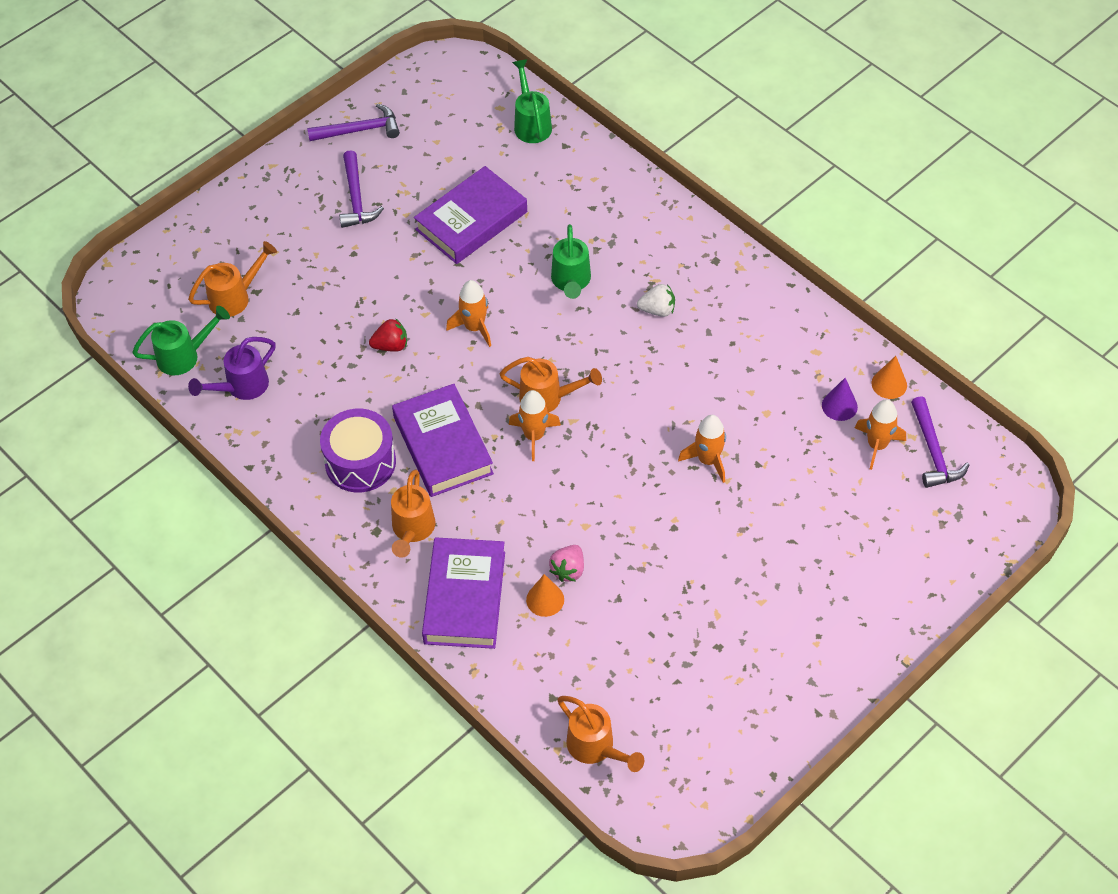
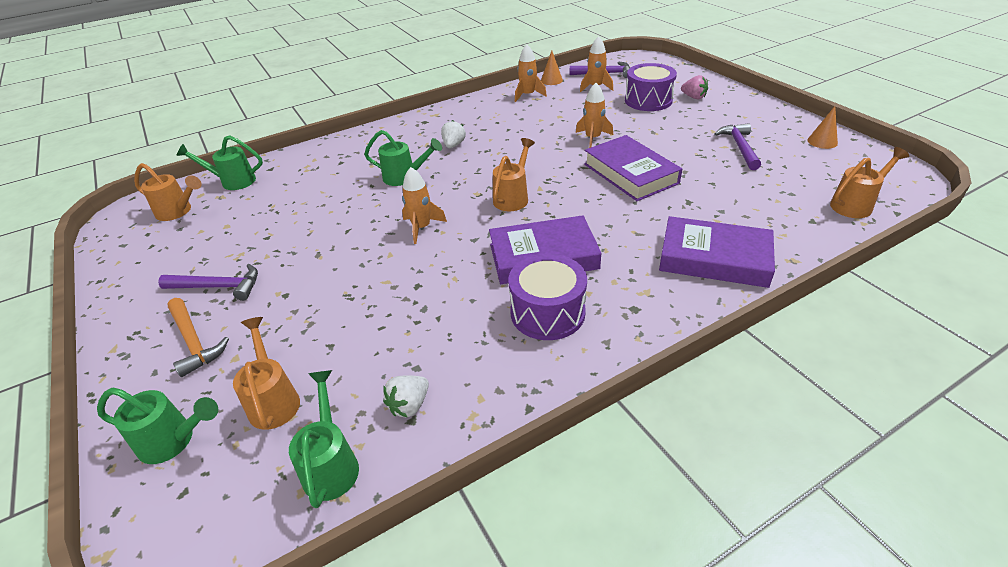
camera: 75 degrees left, 15 degrees down
(191, 254) = (173, 441): none -> green watering can
(241, 387) = (409, 405): purple watering can -> white strawberry
(287, 215) = (194, 342): none -> orange hammer
(360, 130) = (137, 277): purple hammer -> purple hammer (739, 147)
(391, 345) = (414, 279): red strawberry -> none
(412, 530) = (636, 284): orange watering can -> orange watering can (178, 212)
(471, 221) = (305, 219): purple book -> purple book (630, 174)
(534, 436) = (549, 207): orange rocket -> orange rocket (528, 95)
(545, 599) = (714, 216): orange cone -> orange cone (822, 141)
(568, 570) = (685, 202): pink strawberry -> pink strawberry (693, 97)
(839, 406) = (562, 94): purple cone -> none
(844, 518) = (648, 100): none -> purple drum

